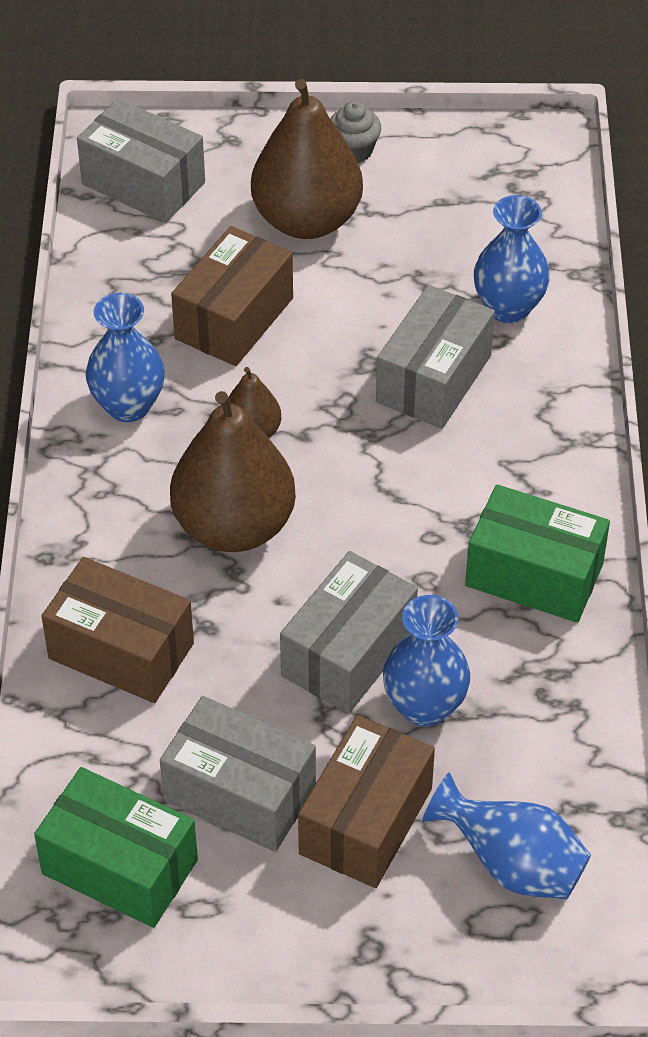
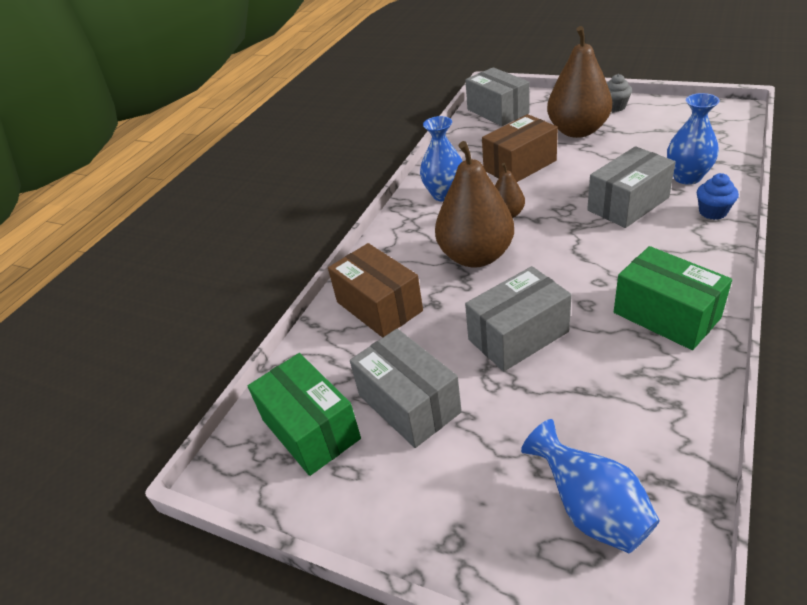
camera: 30 degrees right, 10 degrees down
(366, 821) = (487, 445): brown box -> none
(424, 706) = (559, 379): blue vase -> none
(558, 375) = (713, 212): none -> blue cupcake

